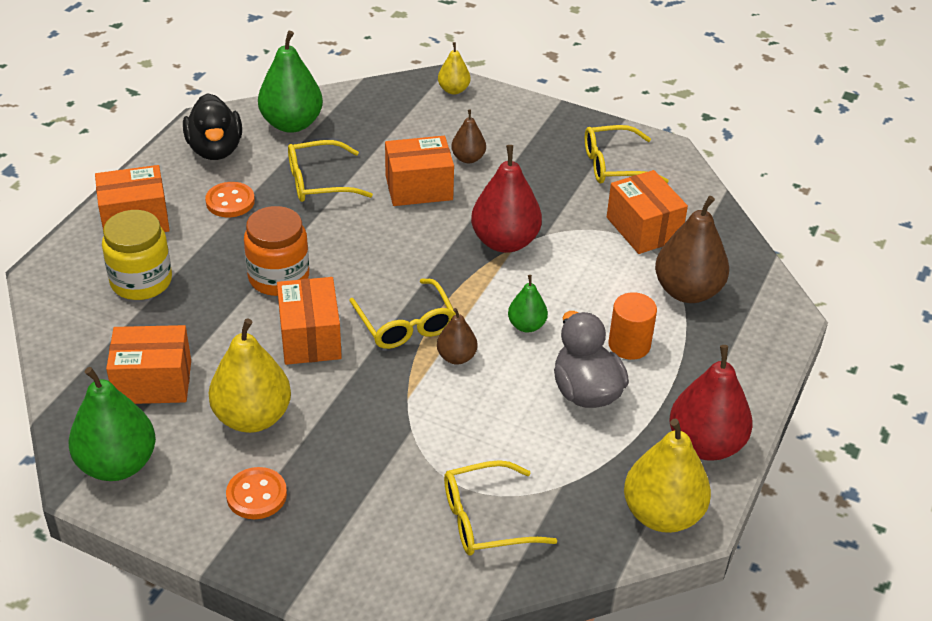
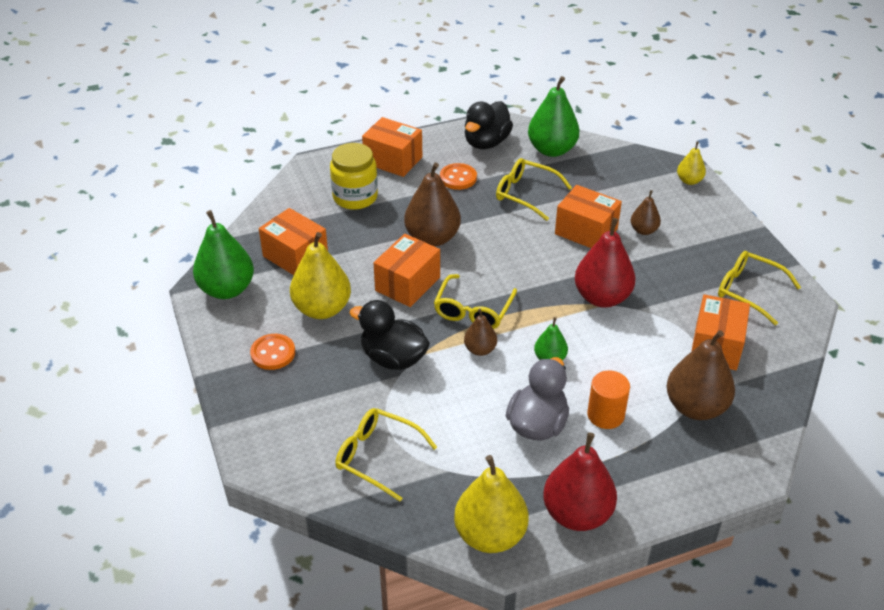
camera: 45 degrees right, 0 degrees up
(278, 277) = (432, 238): orange jar -> brown pear
(386, 418) = (393, 358): none -> black duck

